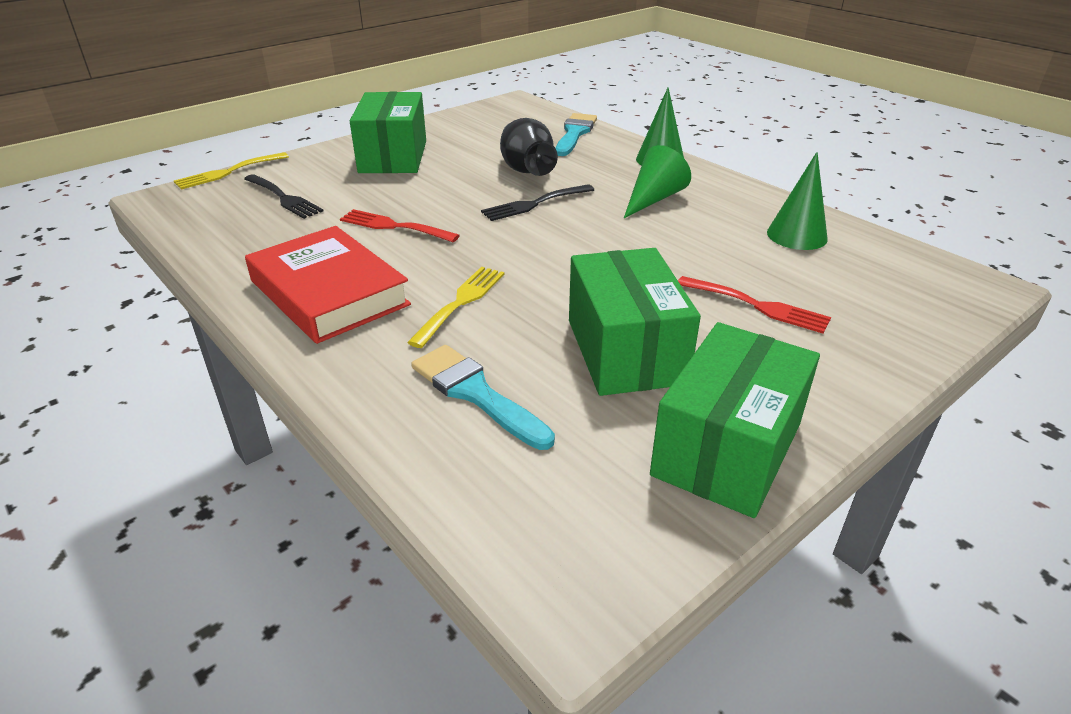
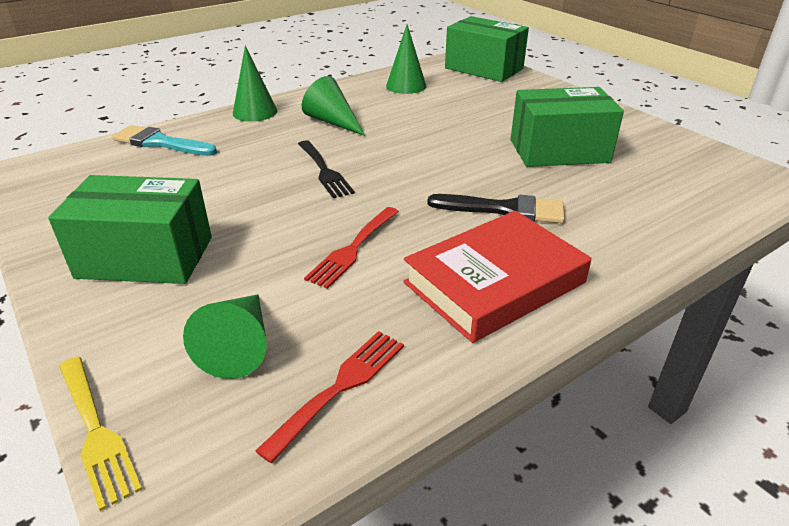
camera: 85 degrees left, 0 degrees up
(284, 198) = (239, 346): black fork -> green cone
(461, 302) = (505, 210): yellow fork -> black brush
(475, 393) = (625, 204): turquoise brush -> none
(527, 170) = (243, 171): black vase -> none
(727, 449) = (643, 133): green box -> green box (484, 68)
(758, 306) = (498, 108): red fork -> red fork (340, 387)

